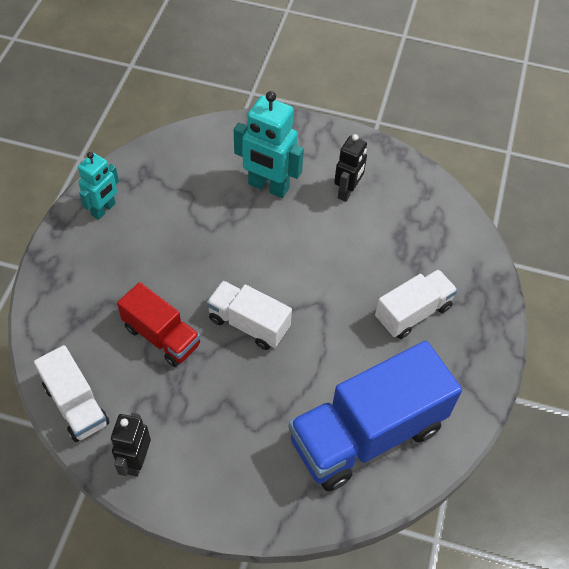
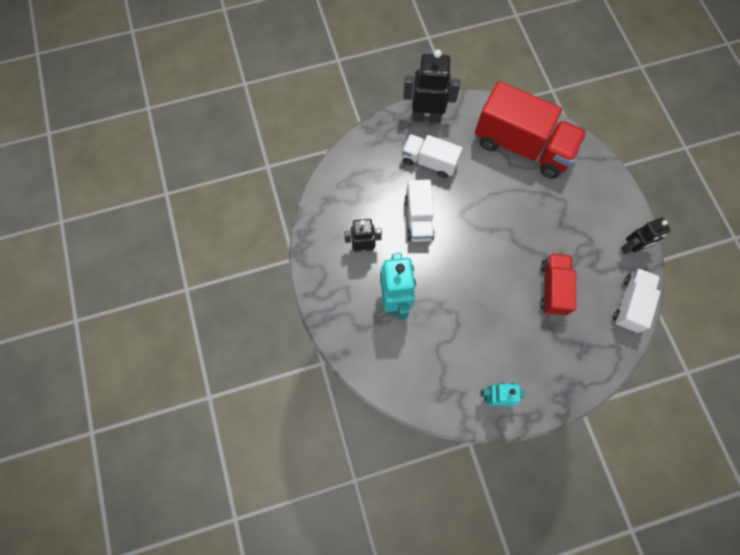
camera: 120 degrees left, 15 degrees up
(249, 324) = (506, 245): white truck -> white truck (418, 218)
(367, 434) = (522, 146): blue truck -> red truck
(482, 349) = (426, 117): none -> black robot

